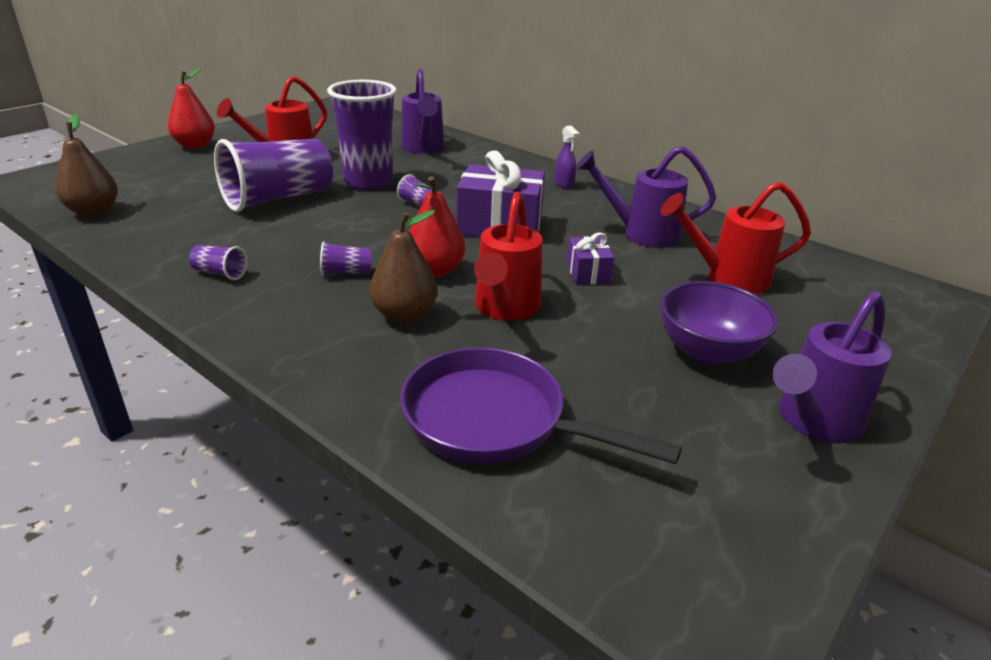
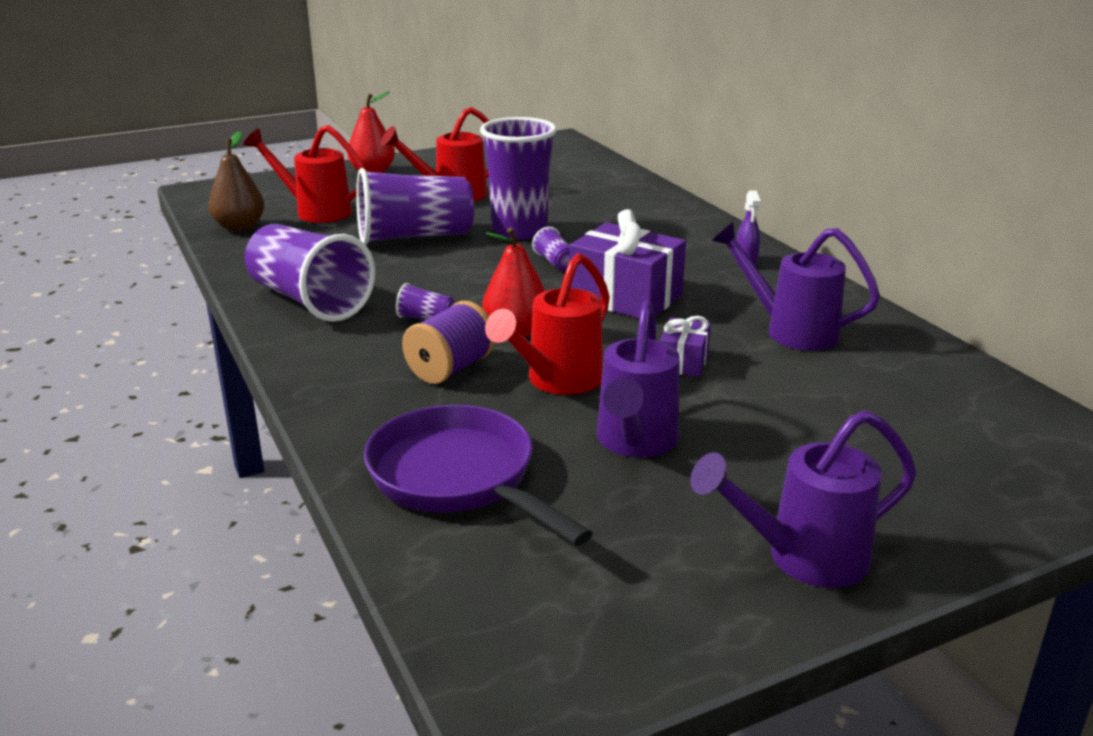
camera: 25 degrees right, 5 degrees down
(220, 273) = (309, 301): purple cup -> purple cup, size x2.48
(404, 315) = (450, 369): brown pear -> purple spool
(423, 149) = (610, 201): purple watering can -> purple watering can (634, 443)
(707, 351) = (747, 466): purple bowl -> none
(726, 278) = (852, 397): red watering can -> red watering can (315, 211)

